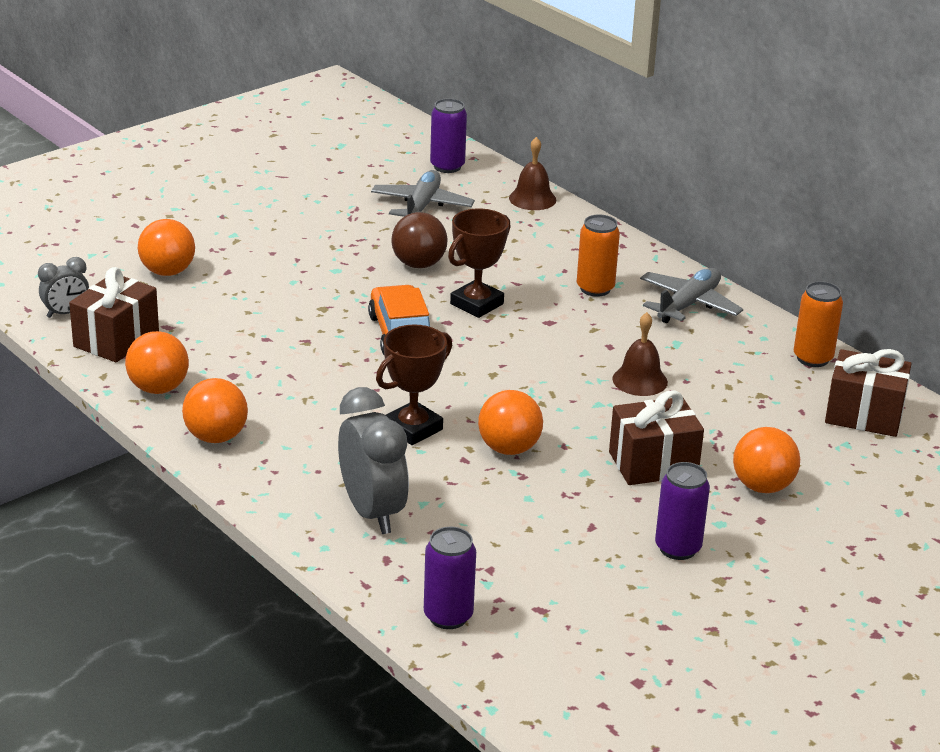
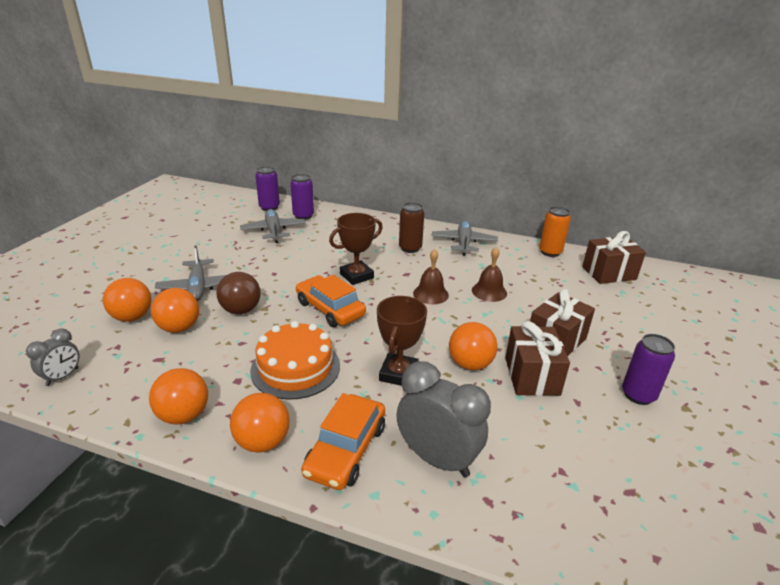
camera: 30 degrees left, 0 degrees up
(116, 339) = (121, 384): brown gift -> brown gift (531, 376)
(264, 258) = (198, 287): none -> grey plane
(289, 472) = (346, 450): none -> orange car
(304, 384) = (295, 368): none -> orange cake
(419, 264) = (301, 263): brown ball -> brown ball (241, 310)
(448, 616) = (585, 537): purple can -> purple can (303, 216)
(477, 304) = (356, 276): brown trophy -> brown trophy turned 45 degrees clockwise
(532, 199) = (330, 212): brown bell -> brown bell (430, 294)
(595, 288) = (410, 248): orange can -> brown can
(762, 486) = (622, 332): orange ball -> orange ball (179, 328)

